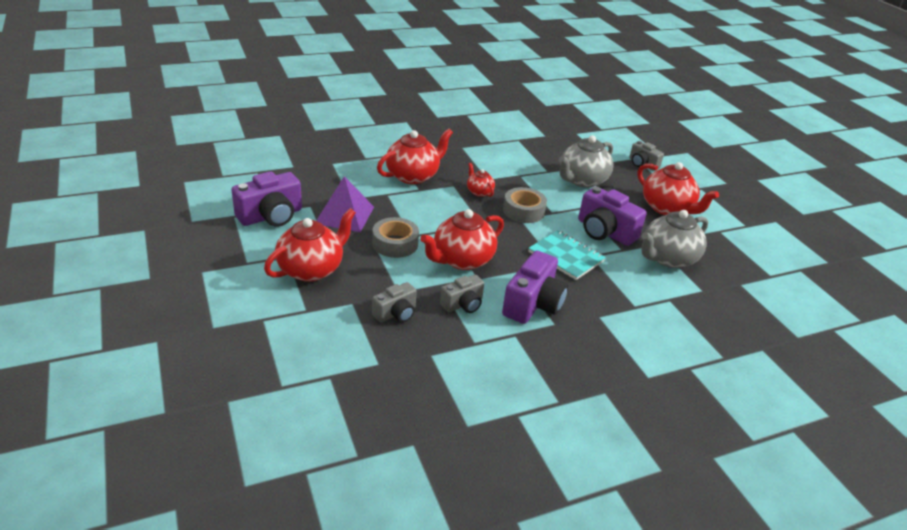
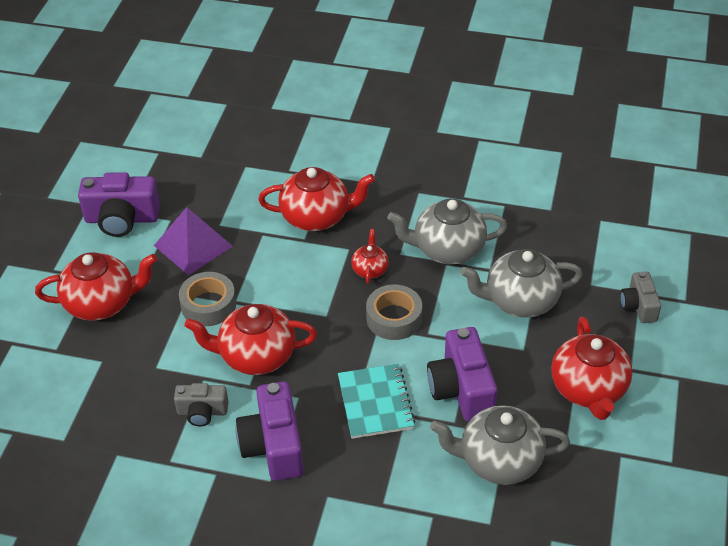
camera: 40 degrees right, 10 degrees up
(396, 313) = (129, 392): grey camera -> none
(512, 169) = (447, 249): none -> grey teapot
(533, 304) = (273, 446): purple camera -> purple camera turned 105 degrees clockwise

